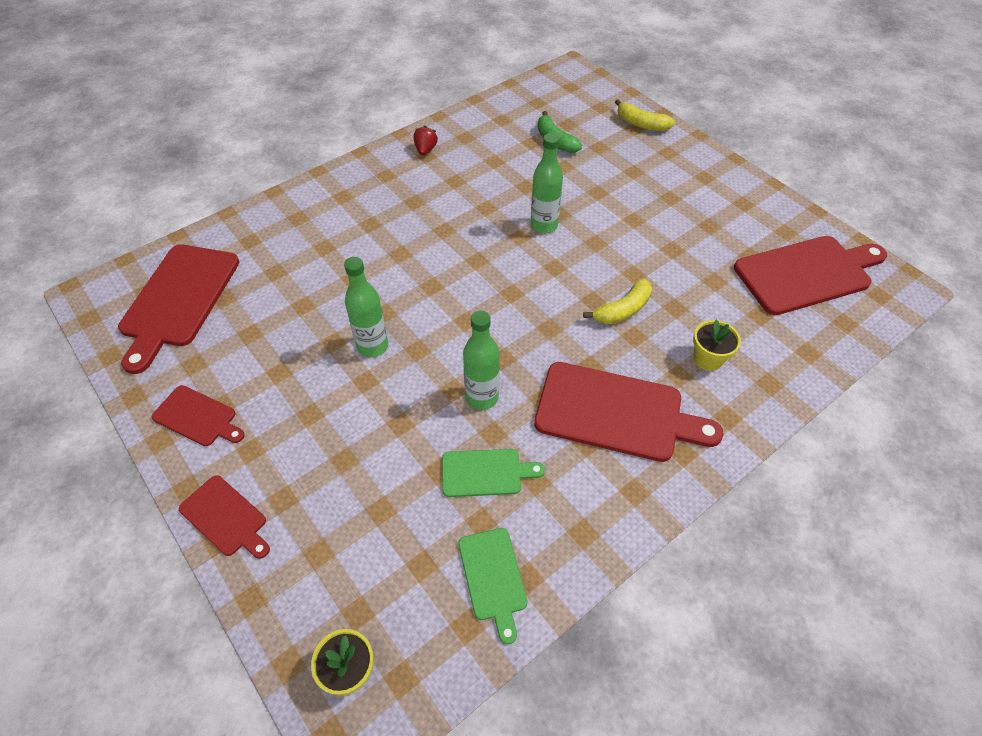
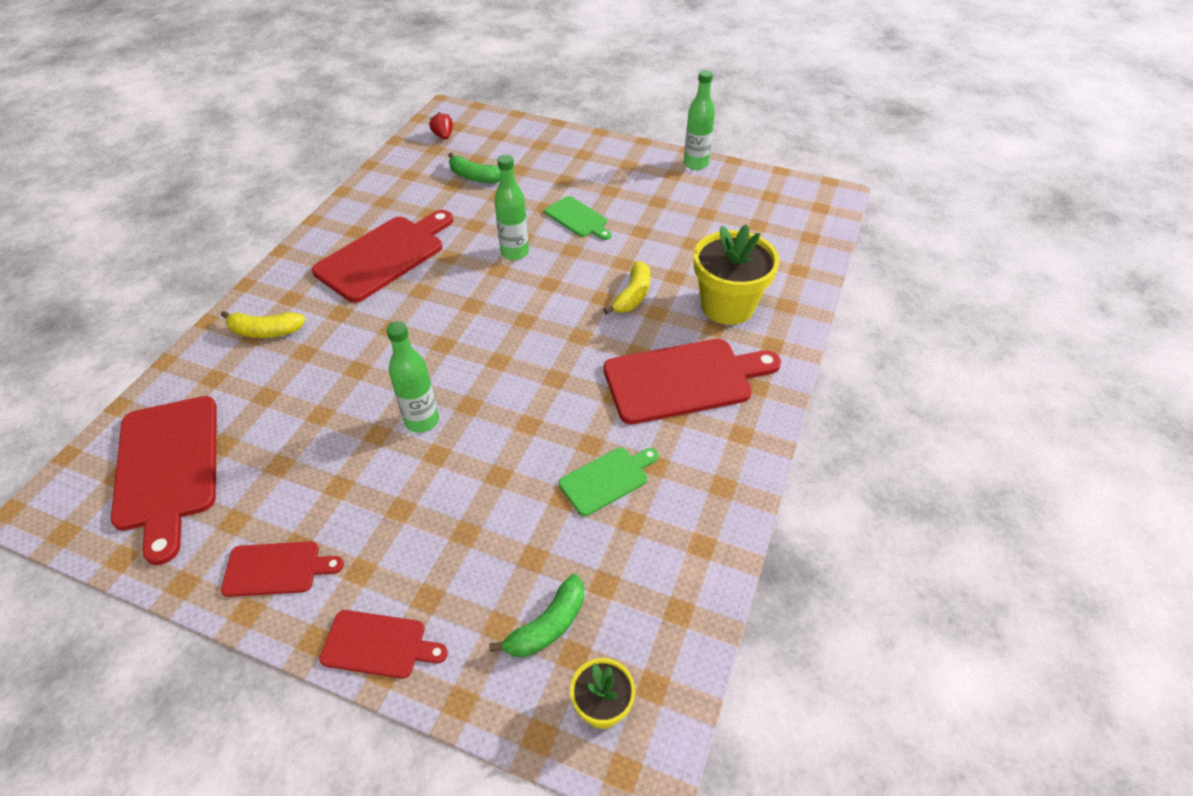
camera: 30 degrees left, 5 degrees down
(354, 575) = (547, 626): none -> green banana
(425, 150) = (350, 226): red strawberry -> red strawberry (443, 136)
(482, 397) = (559, 419): green bottle -> green bottle (695, 164)
(493, 578) = (673, 560): green cutting board -> green cutting board (578, 218)
(641, 124) = (544, 138): yellow banana -> yellow banana (265, 331)
(708, 359) = (727, 306): yellow flower pot -> yellow flower pot, size x1.92
(807, 274) = (758, 211): red cutting board -> red cutting board (384, 256)

